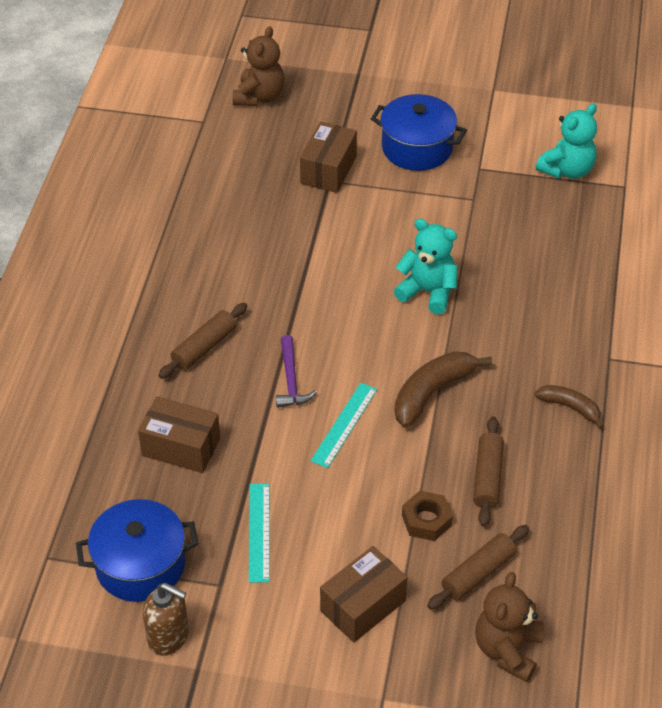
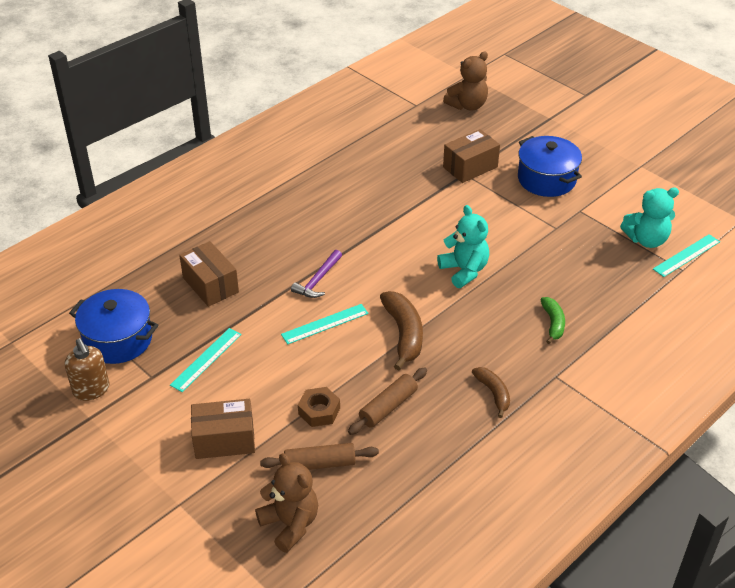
camera: 35 degrees right, 5 degrees down
(204, 347) = (283, 235): brown rolling pin -> none
(432, 393) = (404, 334): brown banana -> brown banana turned 90 degrees clockwise
(507, 650) = (290, 524): brown teddy bear -> brown teddy bear turned 90 degrees clockwise
(560, 304) = (553, 323): none -> green banana
(615, 169) = (686, 255): none -> turquoise ruler

